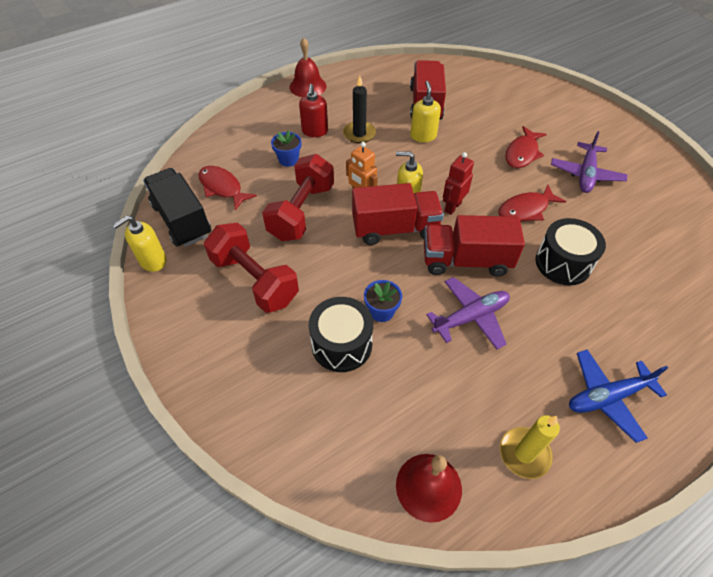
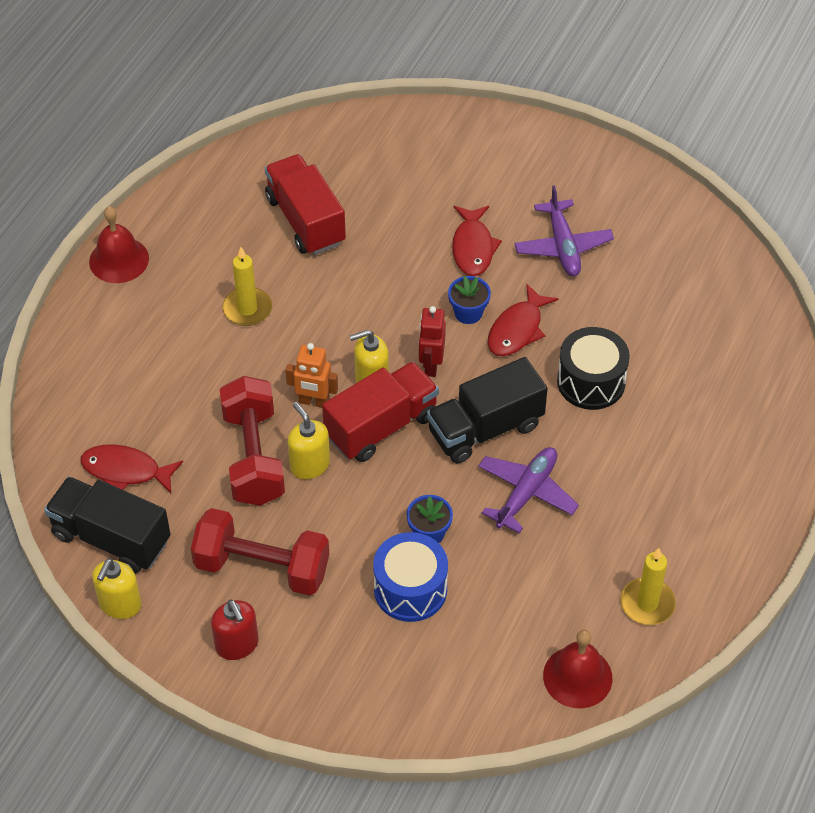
camera: 30 degrees left, 0 degrees up
(288, 160) = (181, 391): blue flower pot -> blue flower pot (468, 313)
(315, 131) = (184, 331): red soap dispenser -> red soap dispenser (237, 645)
(341, 344) = (410, 589): black drum -> blue drum
(359, 134) = (247, 309): black candle -> yellow candle
(423, 136) = (333, 275): yellow soap dispenser -> yellow soap dispenser (309, 465)
(466, 261) = (485, 429): red truck -> black truck
(607, 397) = (698, 511): blue plane -> none

